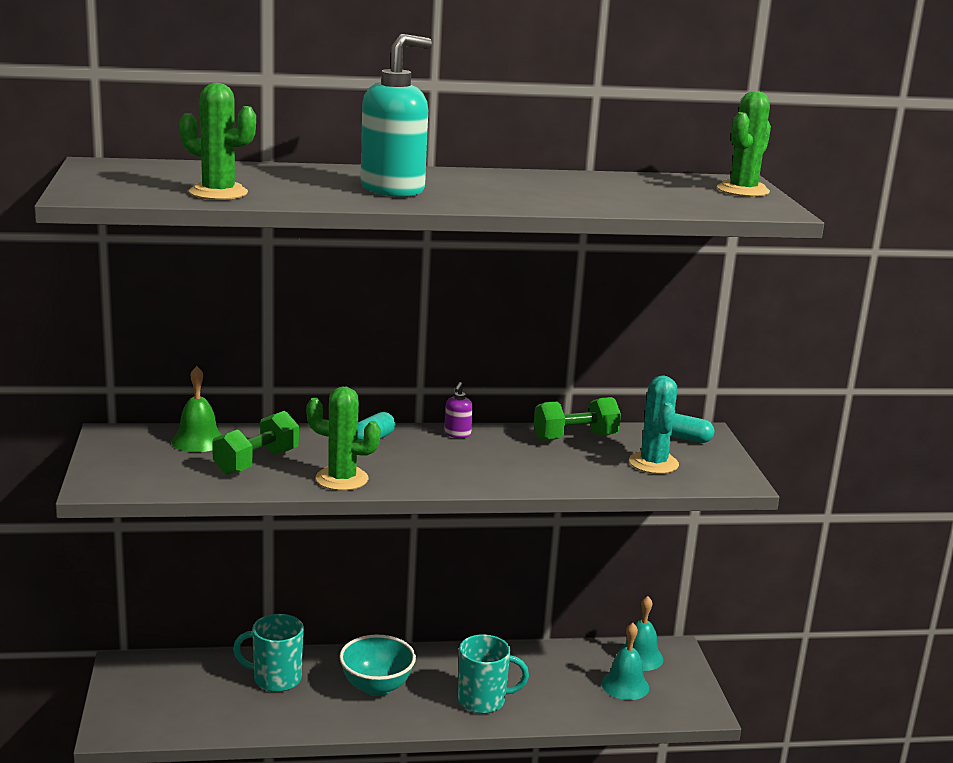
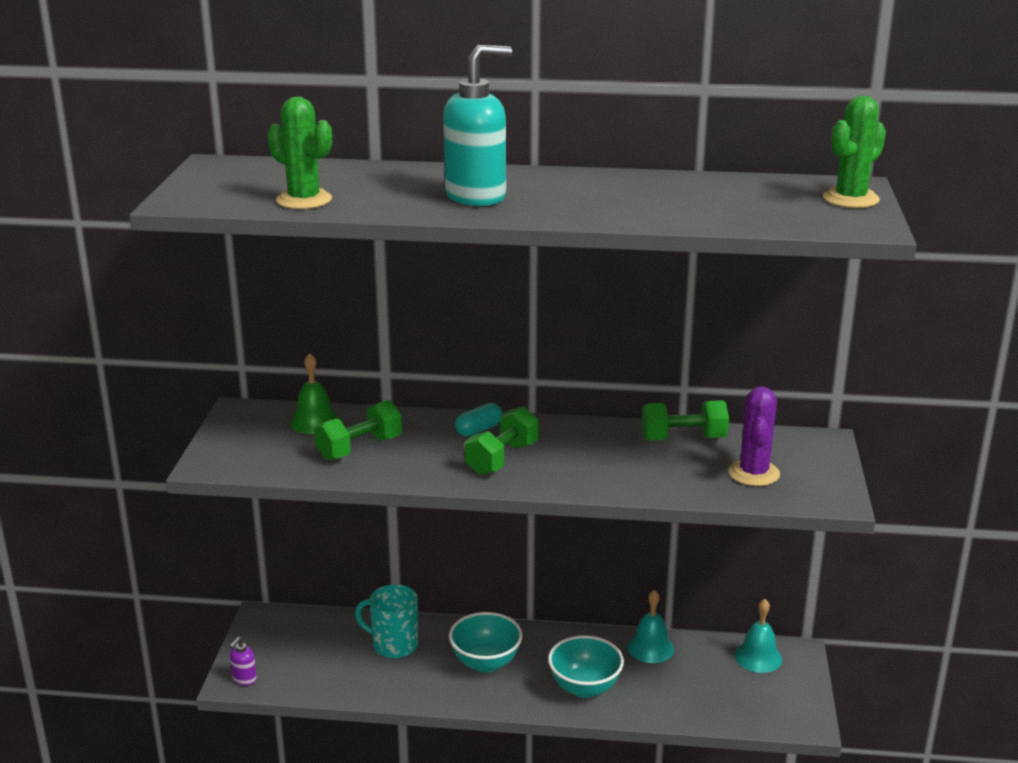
camera: 15 degrees right, 5 degrees up
(342, 479) = (433, 471): green cactus -> none
(407, 464) = (502, 458): none -> green dumbbell
(457, 434) = (564, 428): purple soap dispenser -> purple soap dispenser (244, 679)
(483, 700) = (585, 688): turquoise mug -> turquoise bowl
(625, 685) = (733, 686): turquoise bell -> turquoise bell (650, 648)
(653, 463) = (754, 473): turquoise cactus -> purple cactus
(686, 438) = (800, 446): turquoise capsule -> none

